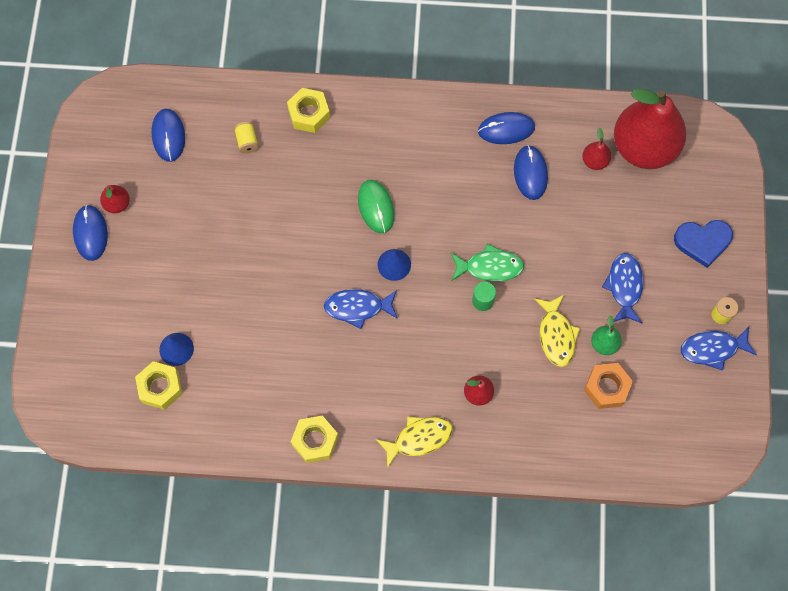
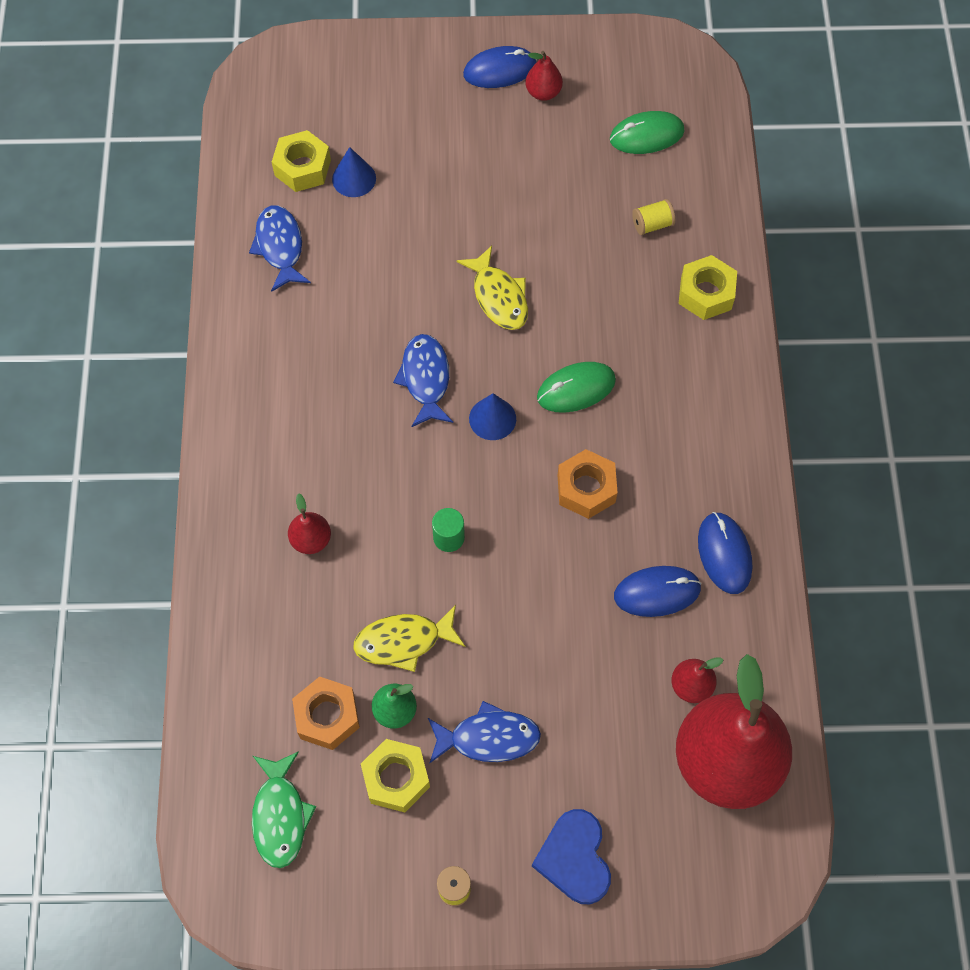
camera: 85 degrees right, 5 degrees down
(168, 136) = (646, 135): blue mouse -> green mouse
(315, 441) = (238, 345): yellow nut -> yellow nut (396, 778)
(419, 438) = (244, 469): yellow fish -> yellow fish (499, 297)
(453, 209) = (586, 489): none -> orange nut
(490, 267) = (501, 544): green fish -> green fish (280, 816)
(712, 349) = (397, 876): blue fish -> blue fish (280, 247)

